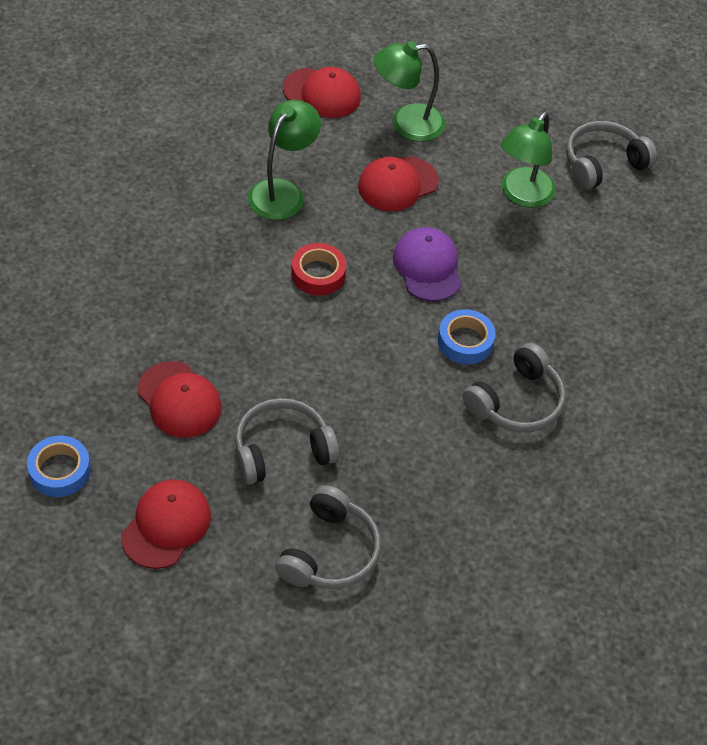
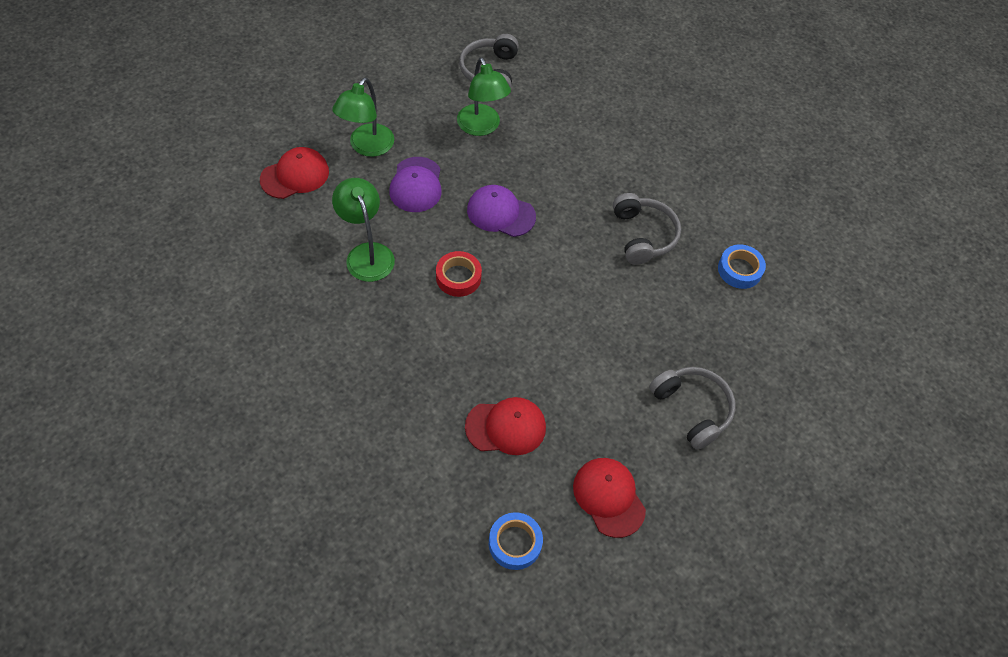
camera: 55 degrees left, 5 degrees up
(282, 450) = (592, 388): grey headphones -> none
(397, 184) = (416, 185): red cap -> purple cap
(465, 341) = (577, 232): blue tape -> blue tape (739, 270)

